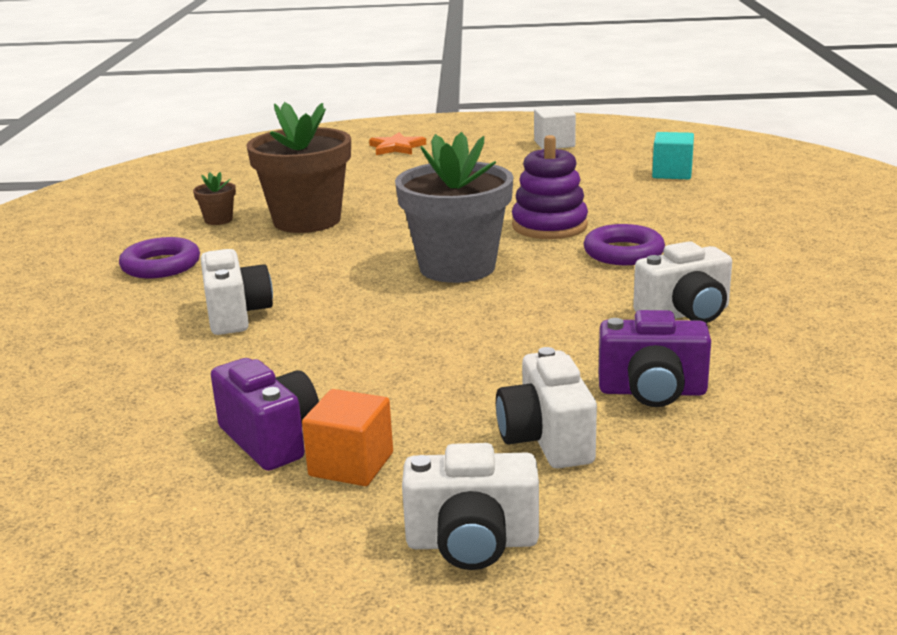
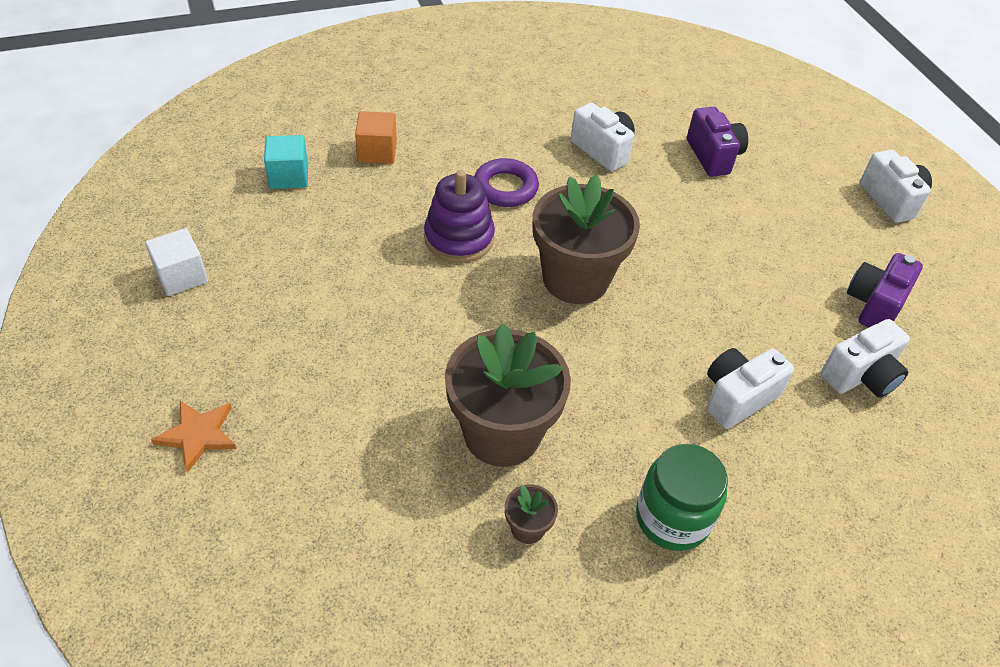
camera: 115 degrees left, 25 degrees up
(161, 265) = (672, 518): purple ring -> green jar
(351, 464) = (869, 260): orange cube -> orange cube (377, 152)
(457, 267) = (575, 279): grey flower pot -> brown flower pot
(546, 440) = (790, 189): white camera -> white camera (861, 376)

